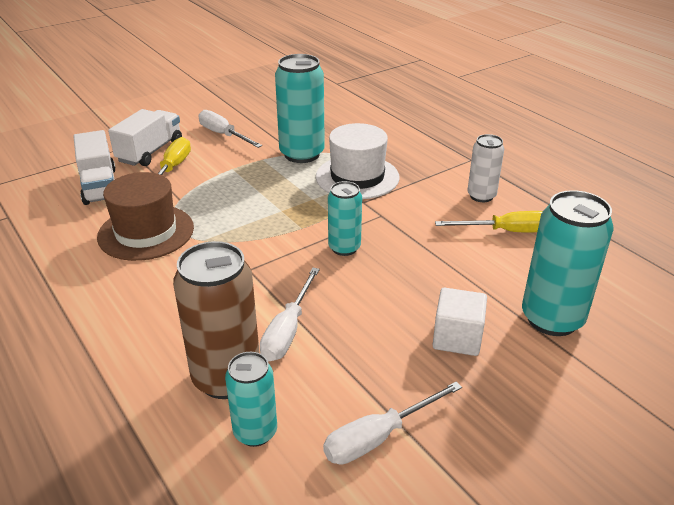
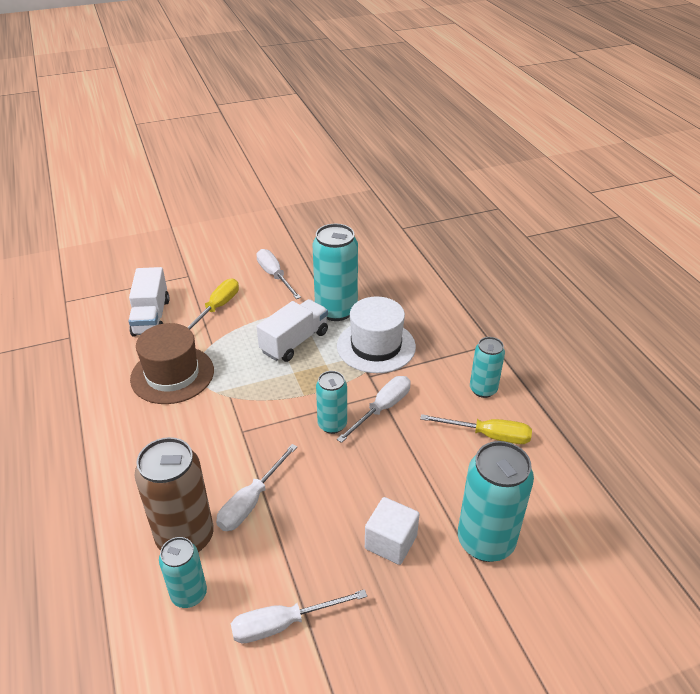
camera: 15 degrees right, 5 degrees up
(150, 152) = (205, 285): white truck -> white truck (294, 342)
(389, 227) = (382, 409): none -> white screwdriver
(481, 196) = (483, 389): white can -> turquoise can

